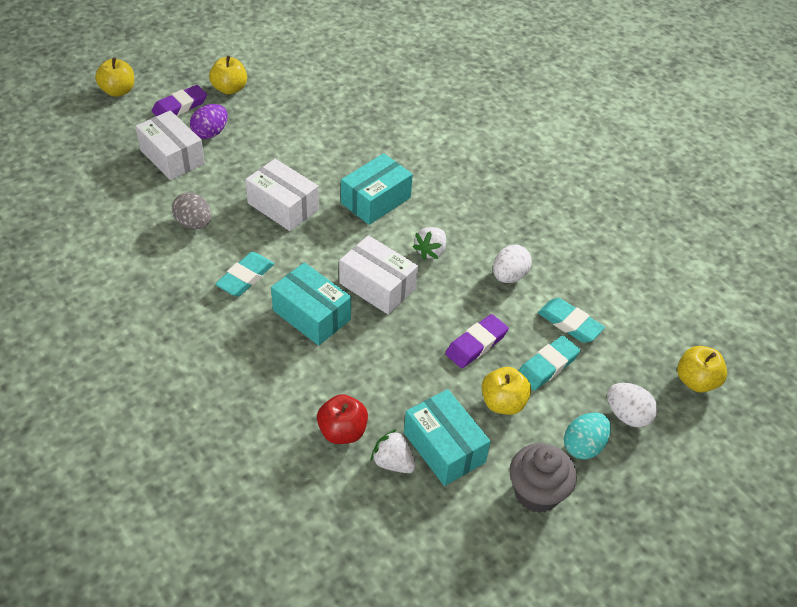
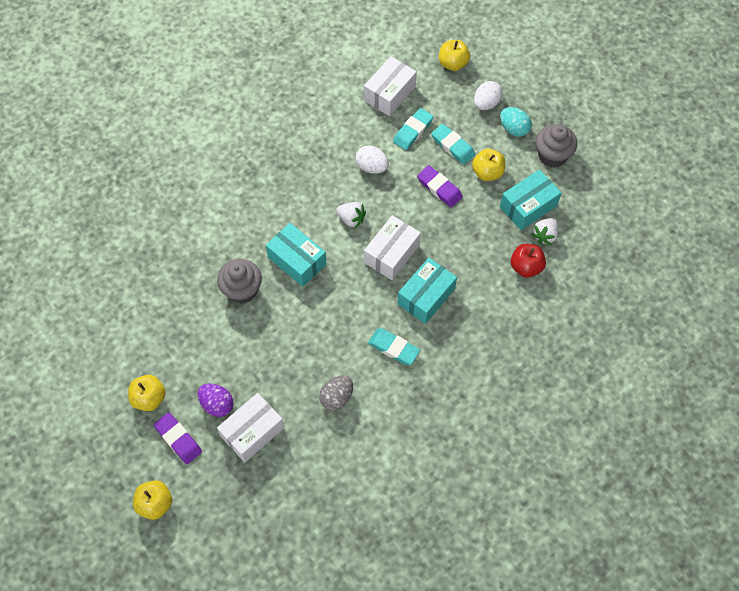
camera: 90 degrees left, 15 degrees up
(283, 206) = (310, 330): white box -> white box (390, 93)
(343, 155) = (242, 290): none -> grey cupcake

